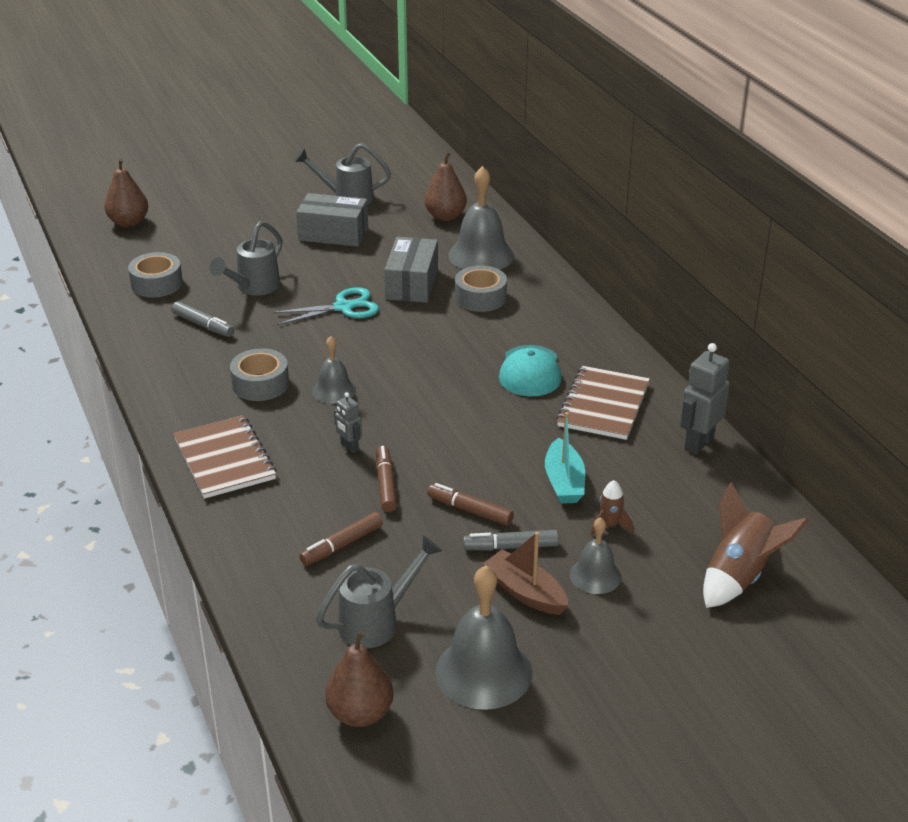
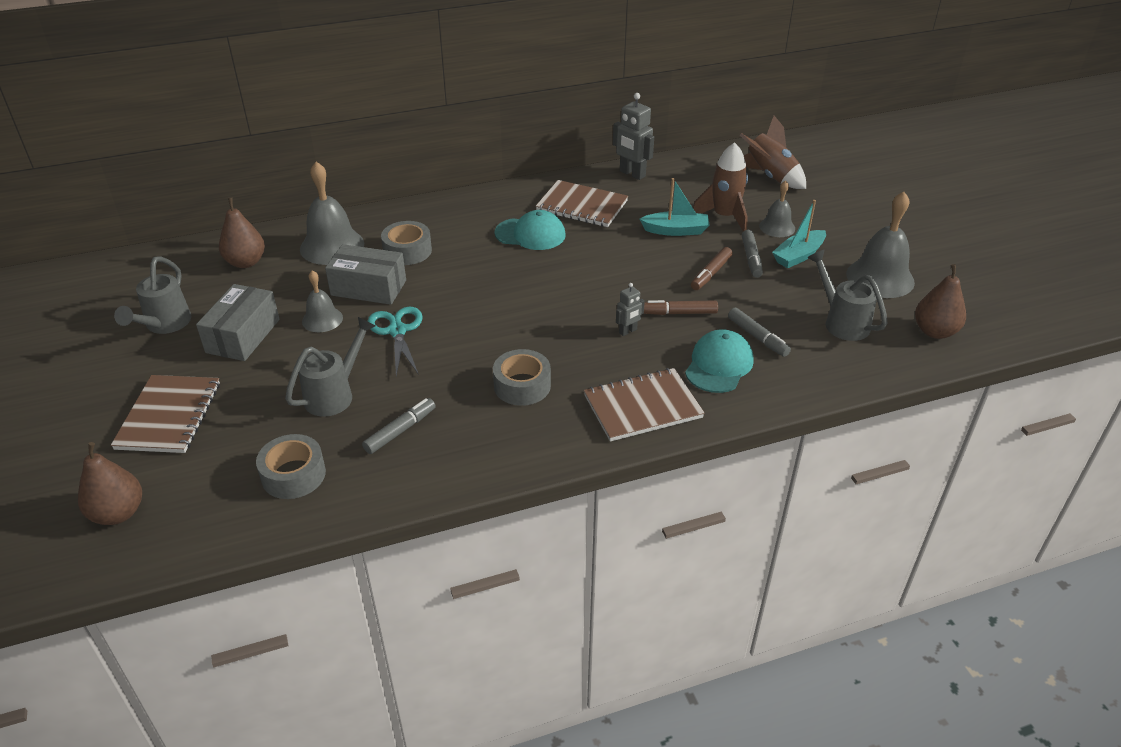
camera: 85 degrees left, 5 degrees up
(231, 221) = (169, 416): none -> brown notebook
(253, 288) = (335, 394): grey watering can -> grey watering can turned 90 degrees counterclockwise
(290, 513) = (719, 365): none -> turquoise cap
(334, 390) = (540, 339): grey bell -> grey bell (322, 319)
(342, 545) = (757, 337): brown marker -> grey marker
(525, 592) = (798, 256): brown boat -> turquoise boat
(609, 526) = (724, 217): brown rocket -> brown rocket, size x1.96

